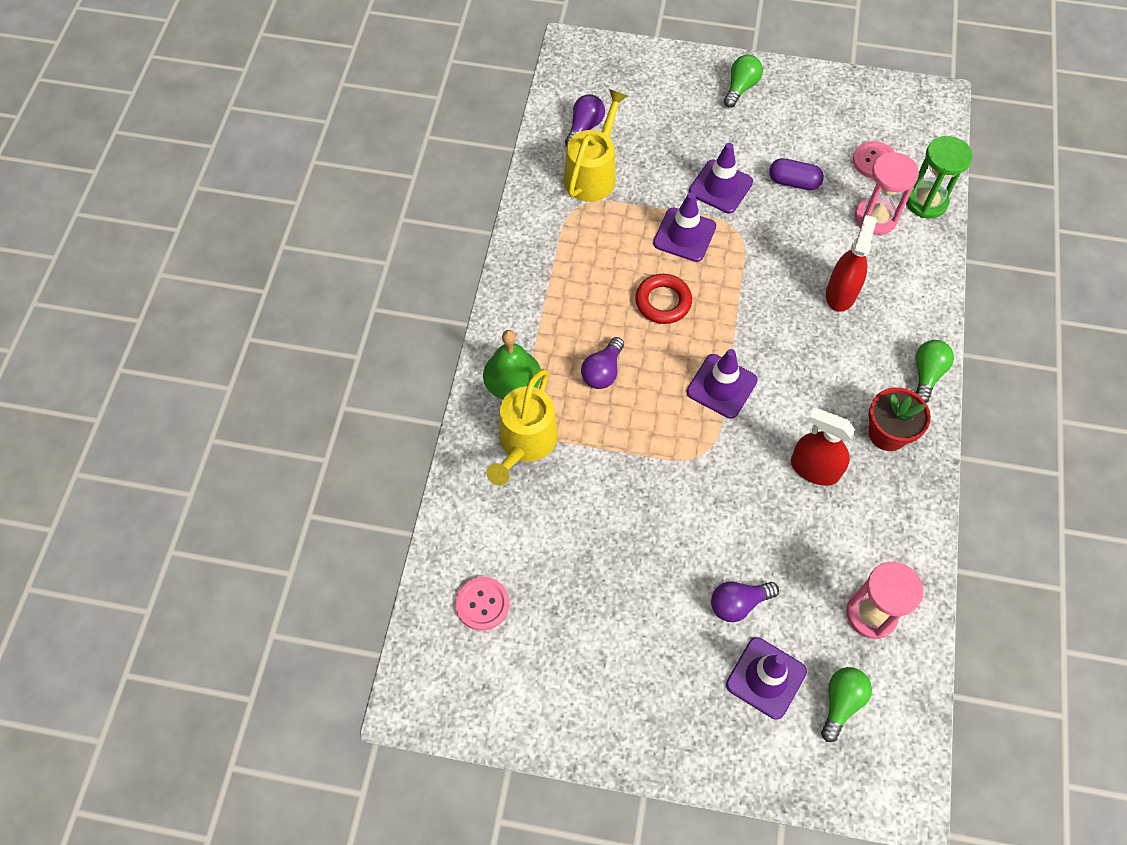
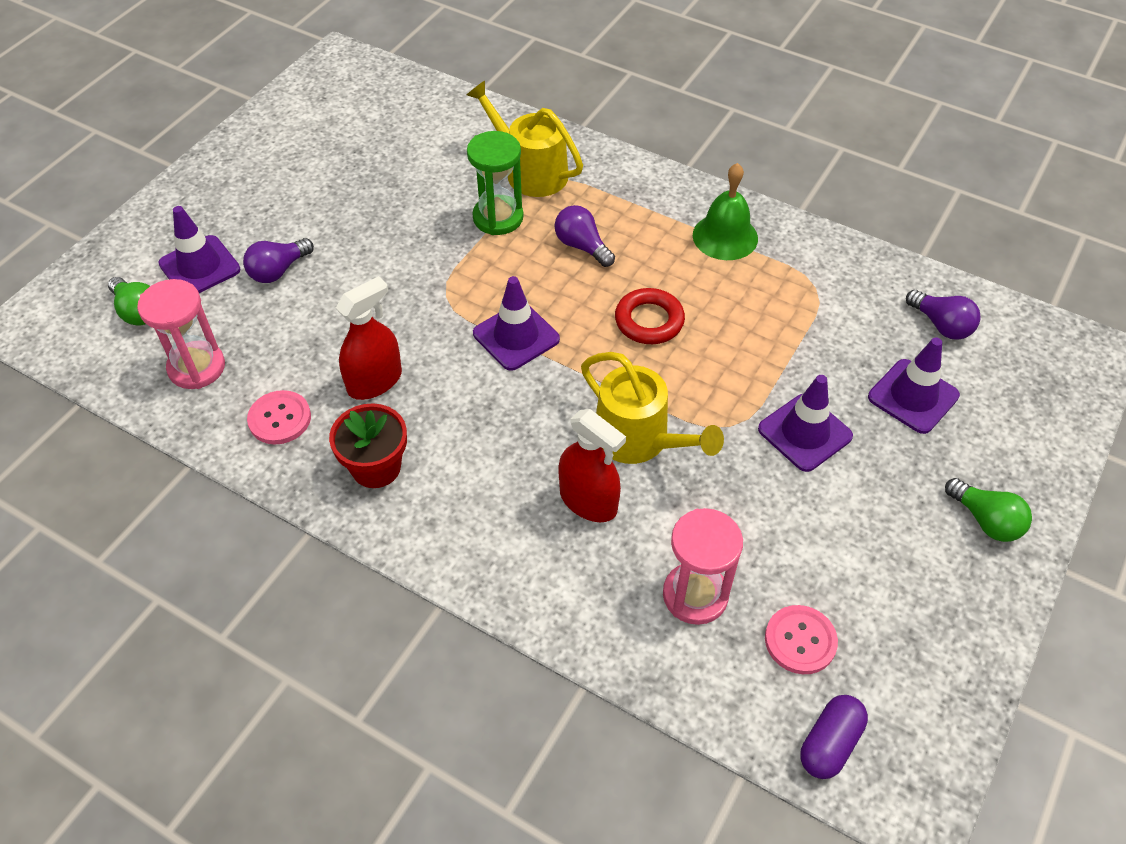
camera: 110 degrees right, 10 degrees down
(482, 604) = (392, 111): pink button -> pink button (280, 419)
(512, 374) = (611, 180): green bell -> green bell (725, 236)
(592, 174) = (861, 312): yellow watering can -> yellow watering can (638, 440)
(684, 235) = (738, 370): purple traffic cone -> purple traffic cone (913, 396)
(738, 603) = (278, 270): purple light bulb -> purple light bulb turned 135 degrees counterclockwise
(793, 182) = (789, 519): purple capsule -> purple capsule (829, 743)
(926, 202) = (702, 678): green hourglass -> green hourglass (498, 218)
(927, 374) = (429, 545): green light bulb -> none

